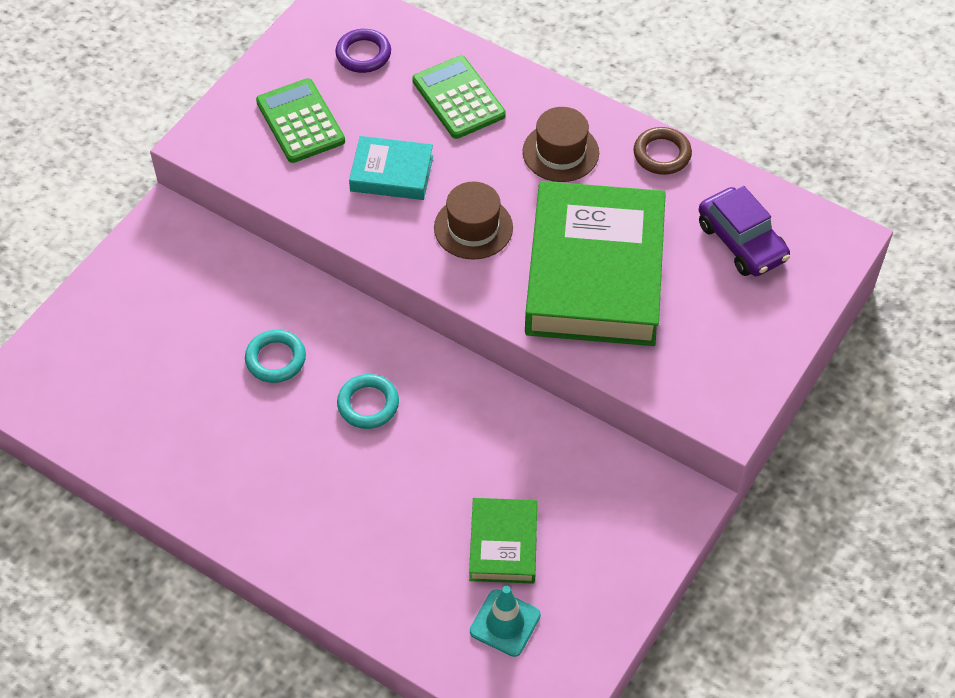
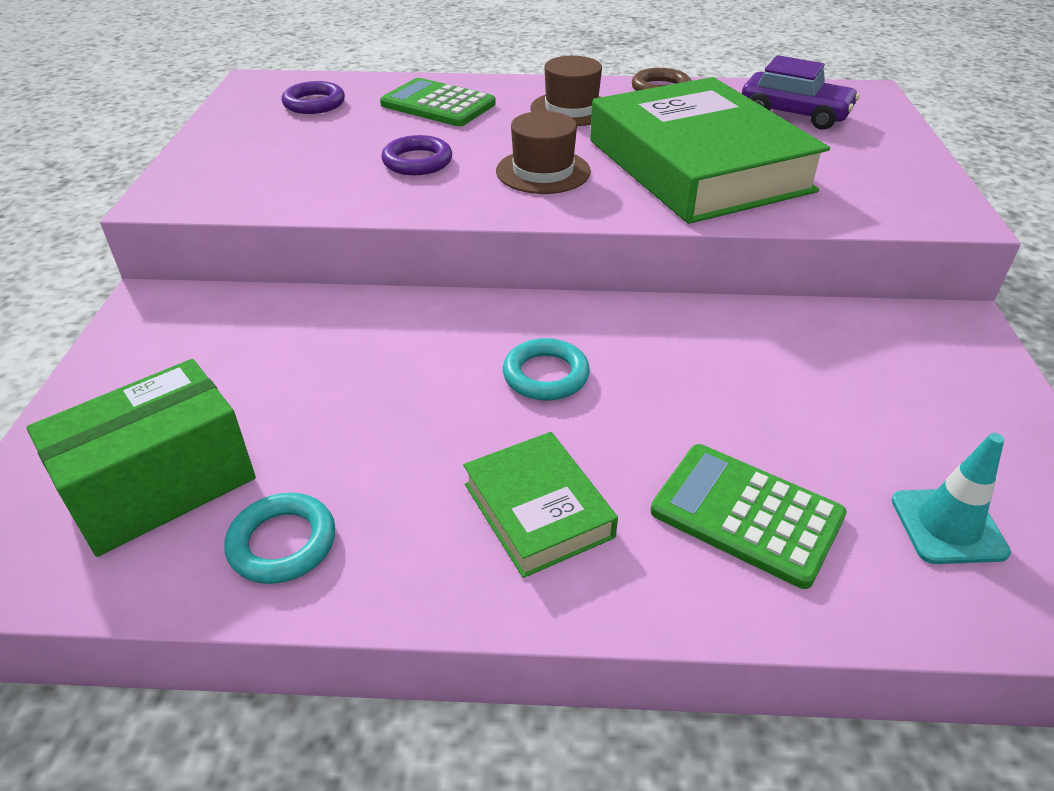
camera: 30 degrees left, 15 degrees down
(111, 380) = (161, 486): none -> green box
(275, 359) = (392, 376): turquoise ring -> turquoise ring (282, 543)
(300, 121) = (281, 155): green calculator -> green calculator (746, 514)
(391, 173) = (417, 161): turquoise book -> purple ring
(503, 544) = (844, 442): green book -> green book (538, 510)

